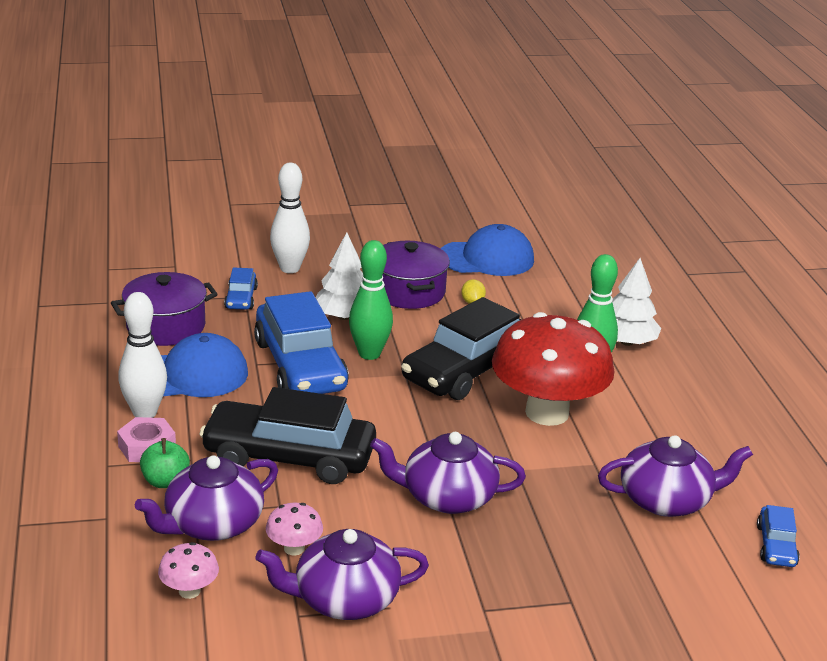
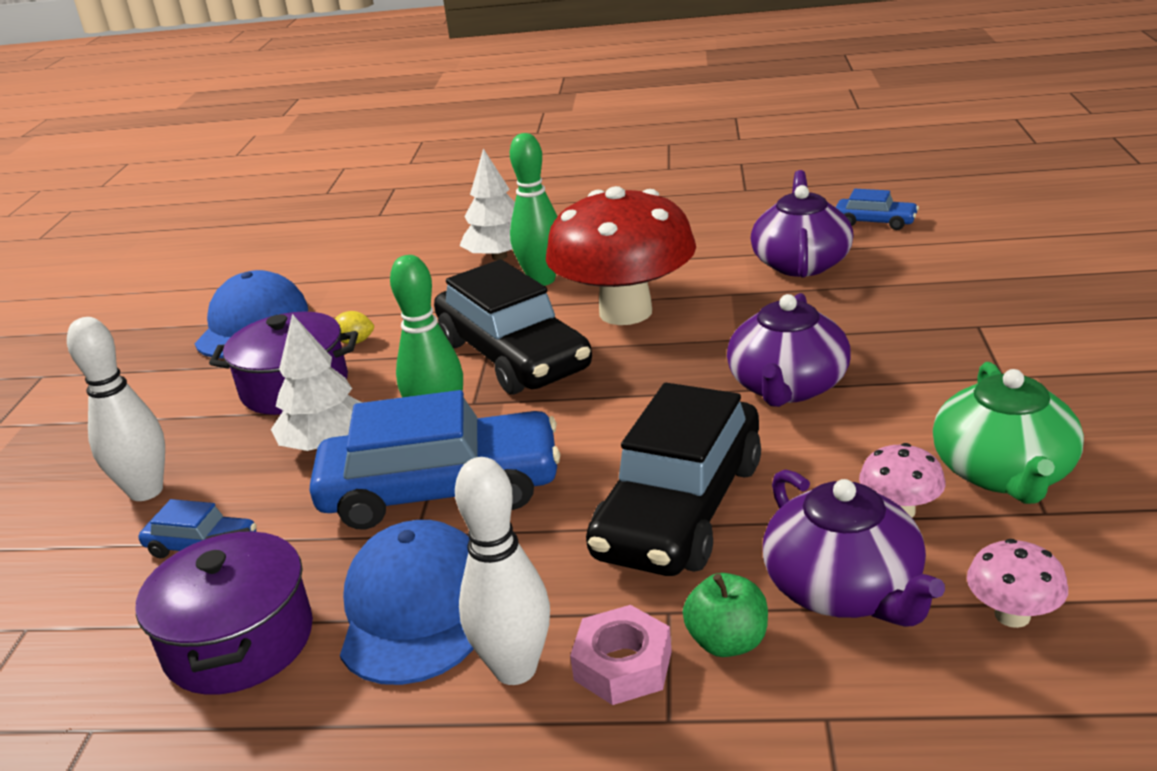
camera: 70 degrees left, 0 degrees up
(344, 599) = (1003, 472): purple teapot -> green teapot

